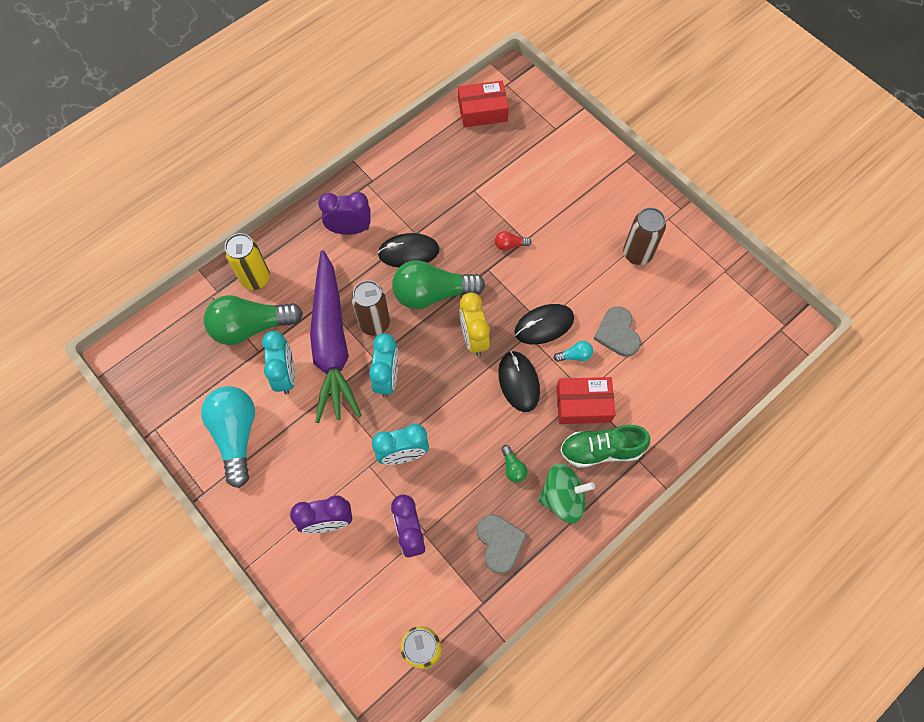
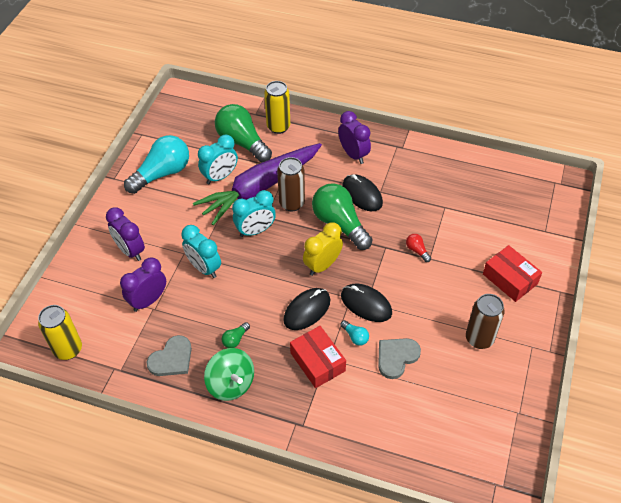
camera: 60 degrees right, 15 degrees down
(482, 111) = (517, 179): red box -> red box (510, 279)
(601, 450) = (287, 392): green shoe -> none

